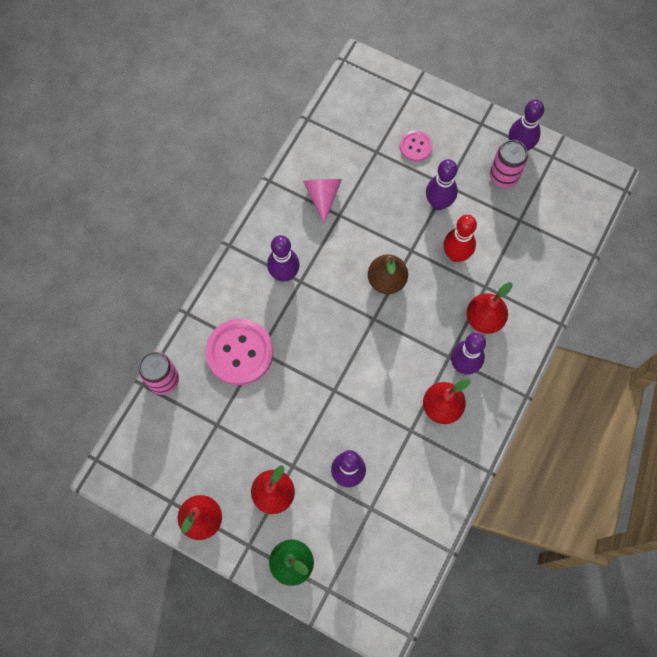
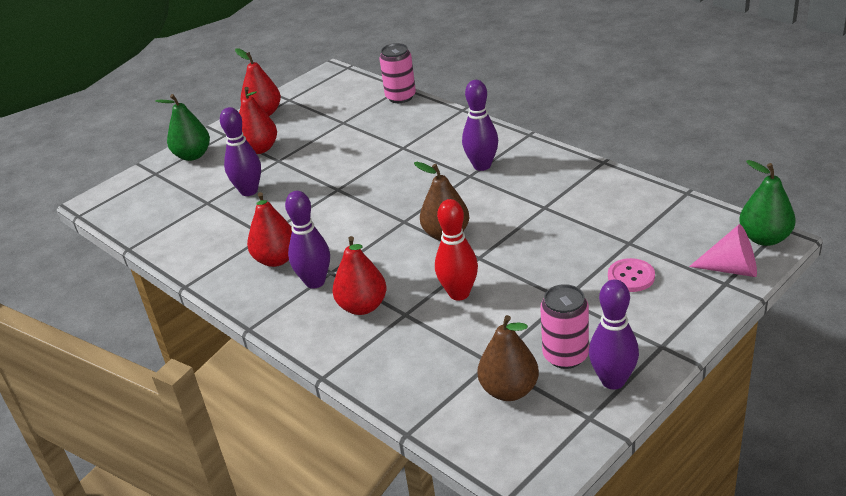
camera: 110 degrees right, 35 degrees down
(239, 352) = (407, 136): pink button -> none
(322, 196) = (572, 196): pink cone -> pink cone (731, 269)
(358, 69) = (764, 238): none -> green pear
(438, 203) = (538, 287): purple bowling pin -> none
(542, 204) = (509, 390): none -> brown pear

